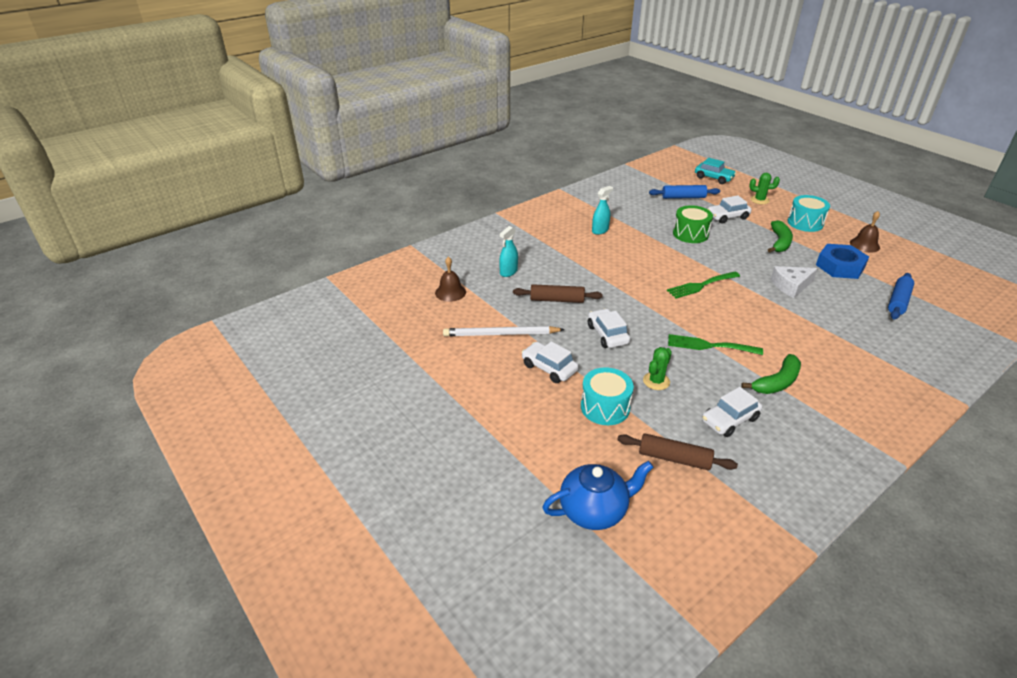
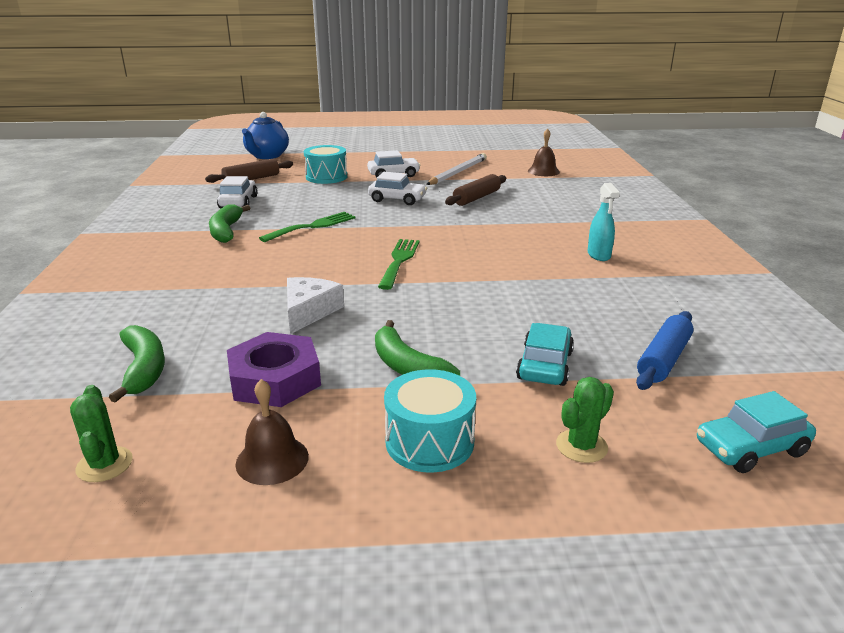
camera: 125 degrees right, 10 degrees down
(508, 272) = (552, 194): turquoise spray bottle -> none
(656, 381) = (317, 196): green cactus -> green cactus (104, 464)
(690, 234) = (523, 307): green drum -> none
(727, 217) = (545, 365): white car -> turquoise car
(840, 266) = (275, 379): blue nut -> purple nut
(898, 301) = (144, 369): blue rolling pin -> green banana

